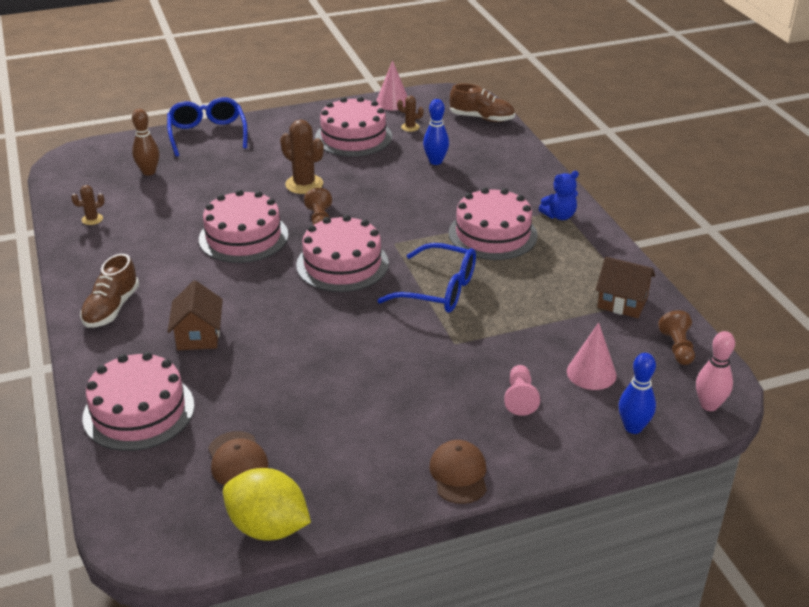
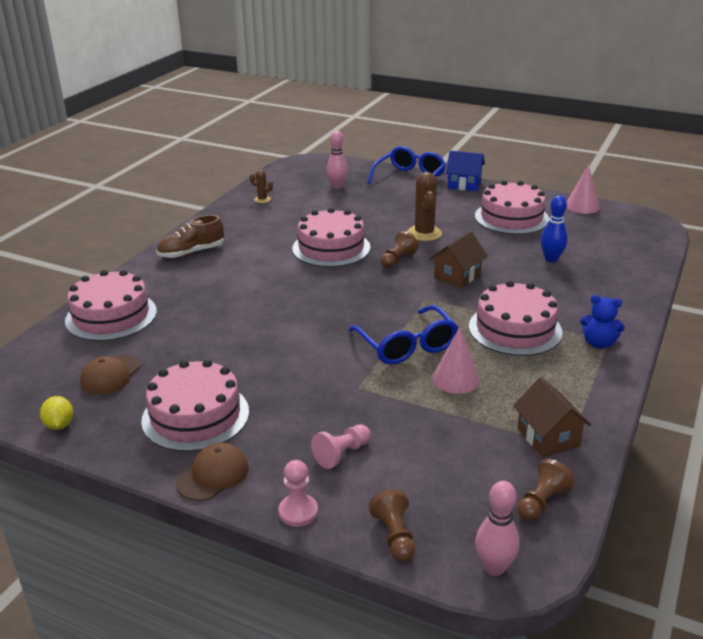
camera: 45 degrees right, 5 degrees down
(149, 172) = (337, 186): brown bowling pin -> pink bowling pin
(198, 335) = (210, 292): brown house -> brown house (457, 276)
(267, 120) = (464, 184): none -> blue house
(268, 527) = (59, 425): yellow lemon -> yellow lemon, size x0.52
(342, 264) = (367, 294): pink cake -> pink cake (195, 416)
(410, 127) = (568, 228): brown cactus -> none
(482, 118) = (644, 244): brown shoe -> none
(555, 456) = (298, 512): none -> pink pawn
(591, 373) = (429, 473): pink cone -> pink cone (455, 379)
(633, 427) = (394, 536): blue bowling pin -> brown pawn

